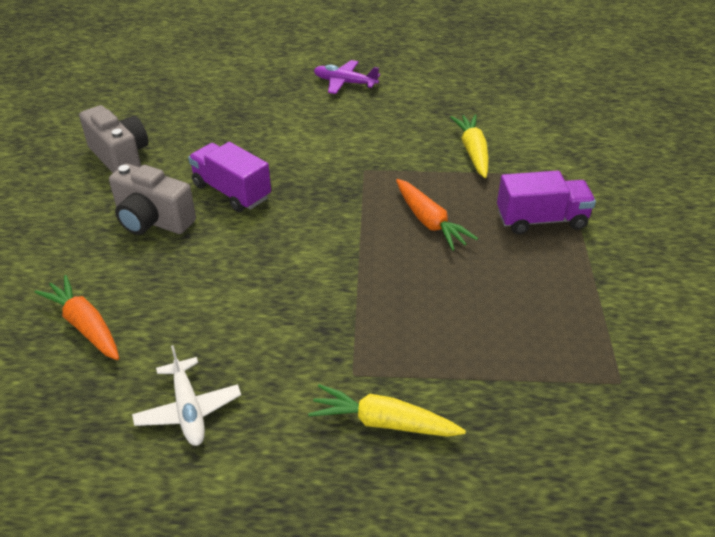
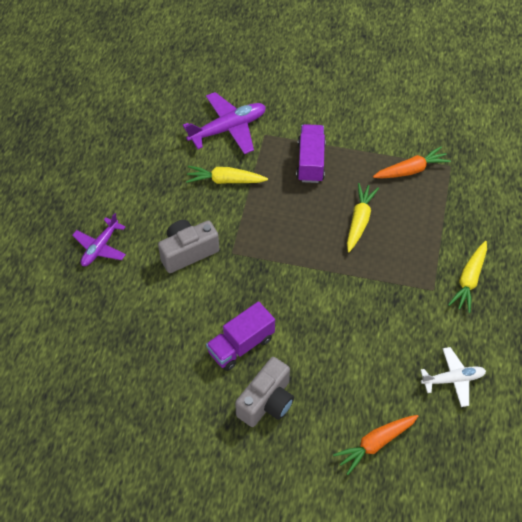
camera: 80 degrees left, 15 degrees up
(120, 157) = (172, 429): grey camera -> grey camera (188, 252)
(429, 222) = (301, 224): orange carrot -> orange carrot (411, 170)
(457, 278) = (359, 221): none -> yellow carrot
(557, 144) = (228, 129): none -> purple plane

